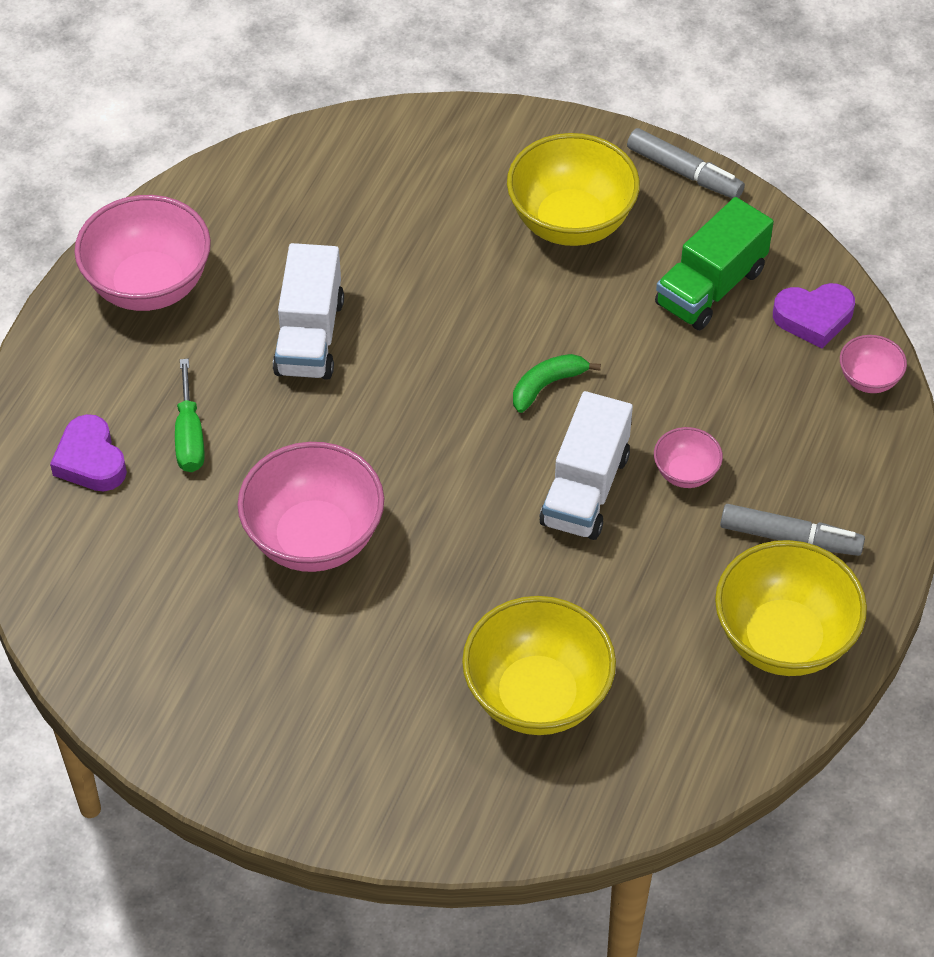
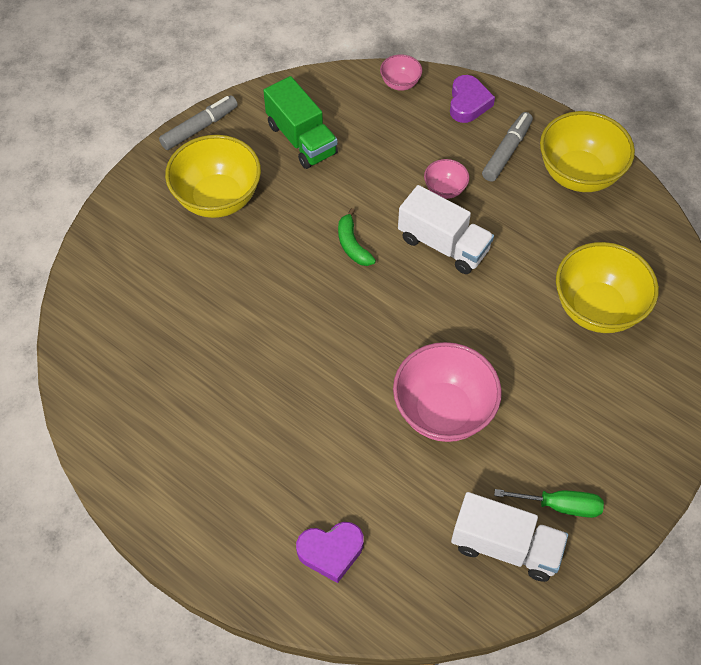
camera: 75 degrees left, 5 degrees up
(149, 286) = (172, 478): pink bowl -> none
(189, 436) = (328, 476): green screwdriver -> green screwdriver (560, 506)
(309, 336) = (261, 377): white truck -> white truck (505, 546)
(813, 318) = (344, 96): purple heart -> purple heart (468, 103)

